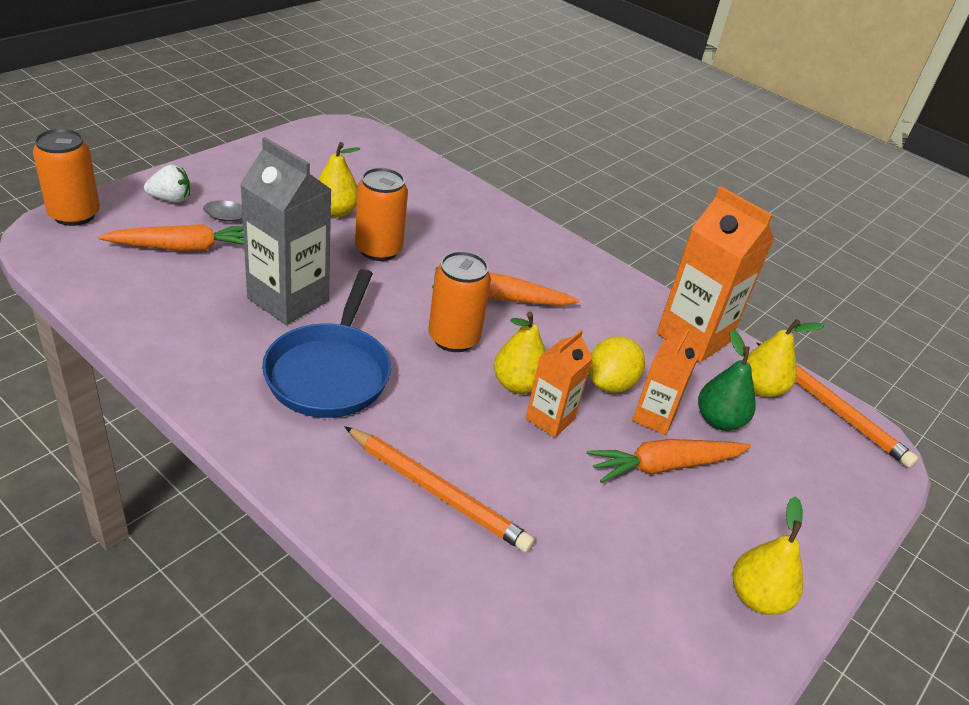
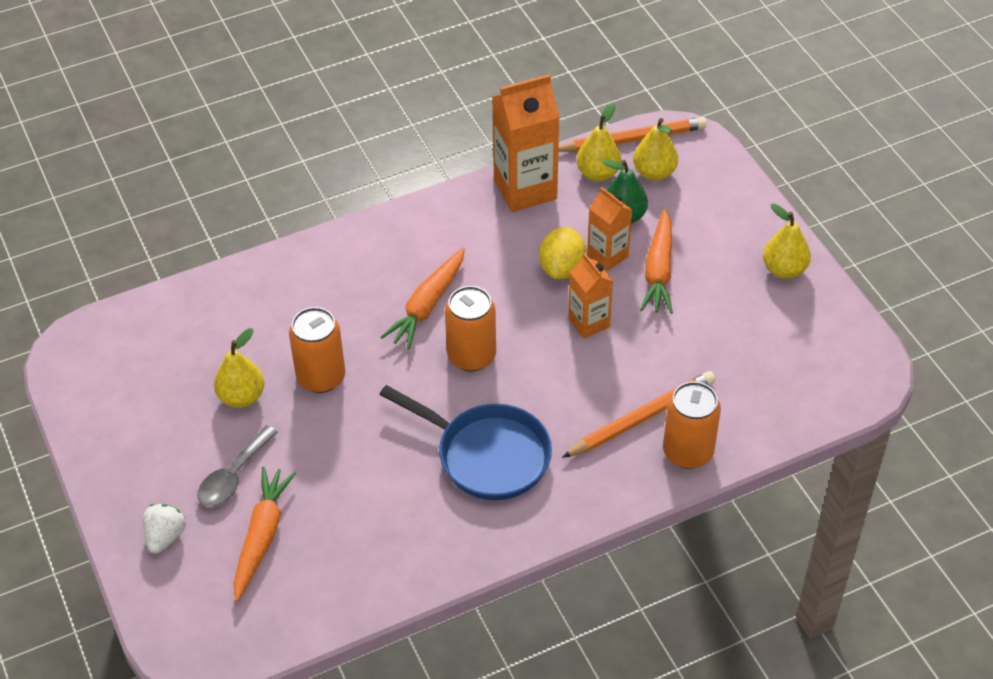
camera: 60 degrees left, 10 degrees up
(74, 214) = (165, 626): orange can -> orange can (688, 452)
(288, 300) = (376, 466): grey carton -> none
(517, 384) = (543, 330): yellow pear -> yellow pear (654, 173)
(610, 384) = (562, 268): yellow lemon -> yellow lemon turned 45 degrees clockwise

